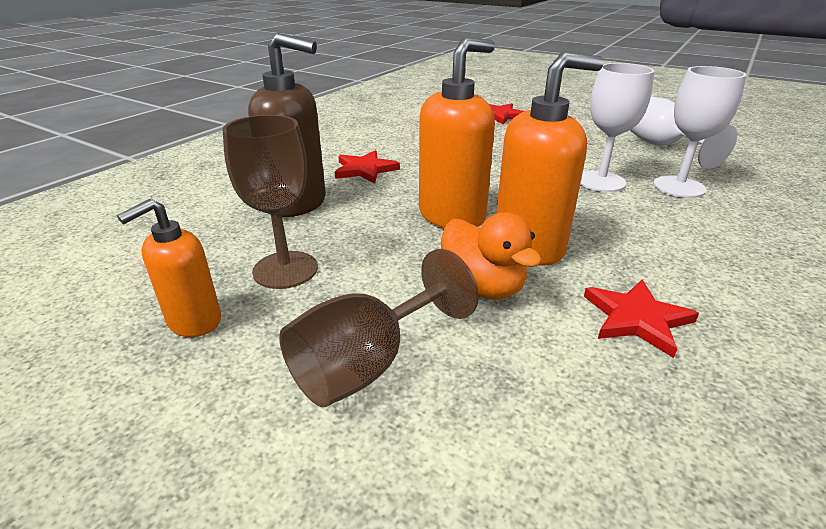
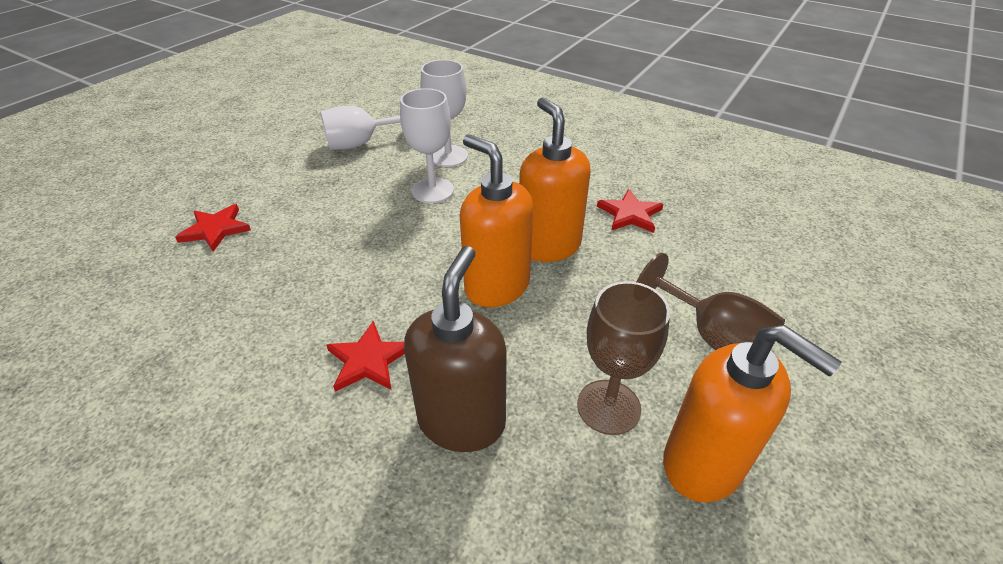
camera: 90 degrees left, 10 degrees up
(194, 321) = (703, 464): orange soap dispenser -> orange soap dispenser, size x1.65
(482, 287) = (610, 276): orange duck -> none

